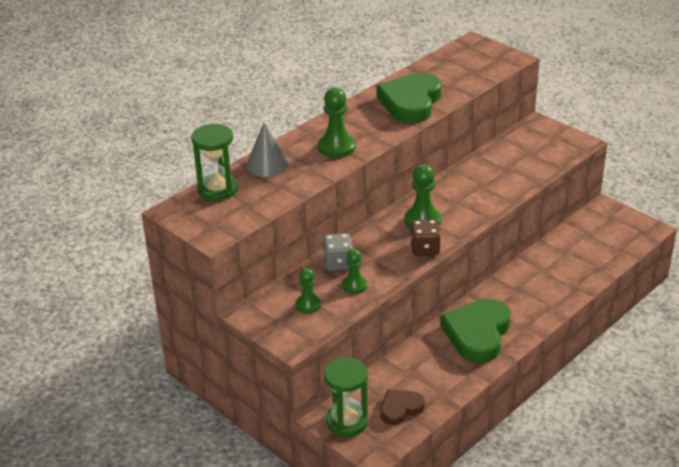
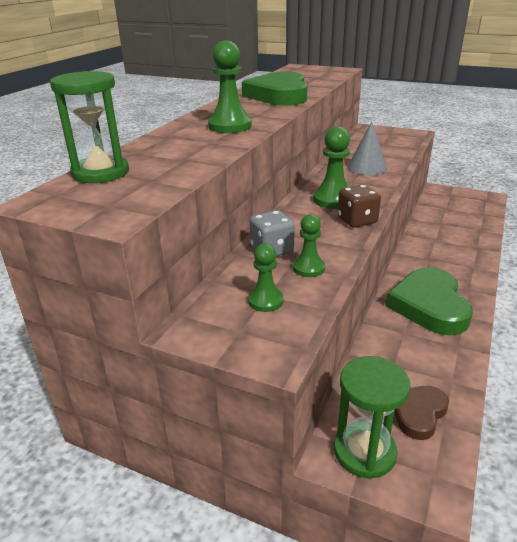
camera: 20 degrees left, 5 degrees down
(267, 164) = (155, 146): grey cone -> grey cone (367, 167)

